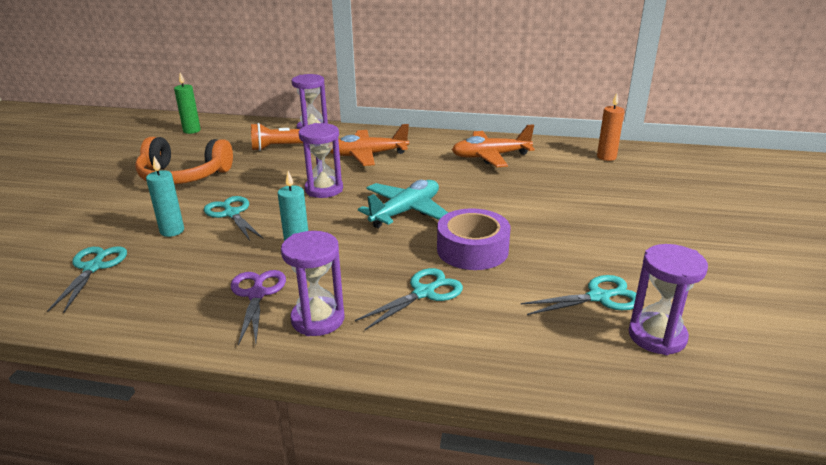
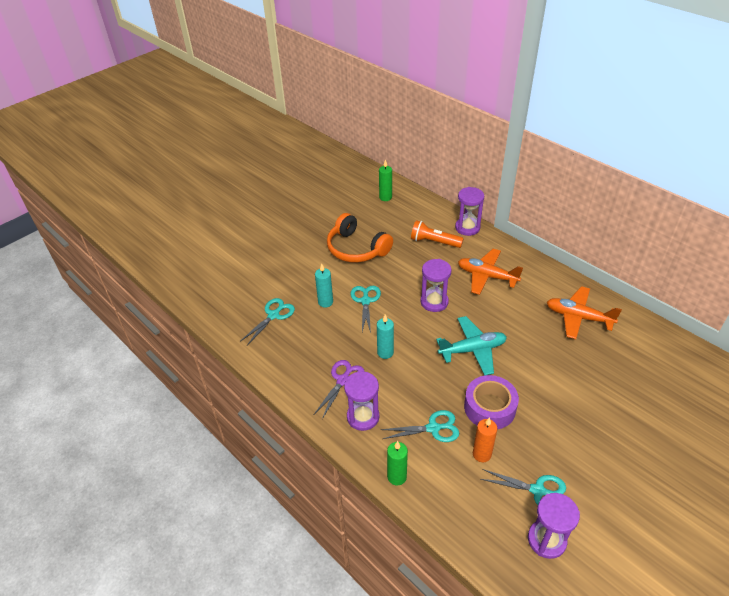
camera: 35 degrees right, 15 degrees up
(421, 360) = (397, 477): none -> green candle
(606, 157) = (675, 360): orange candle -> orange candle (482, 454)

